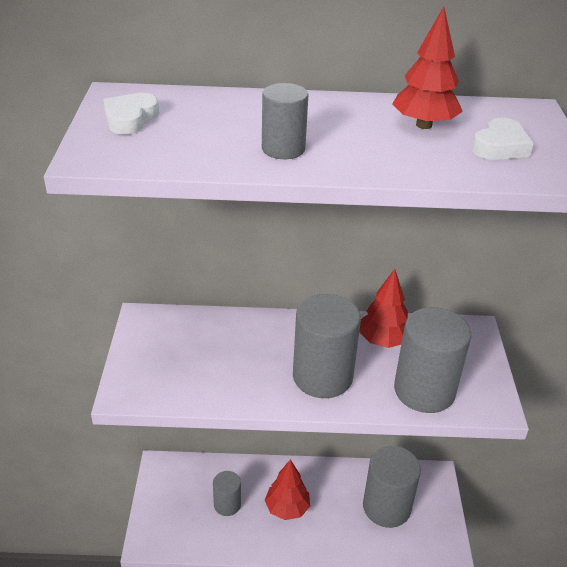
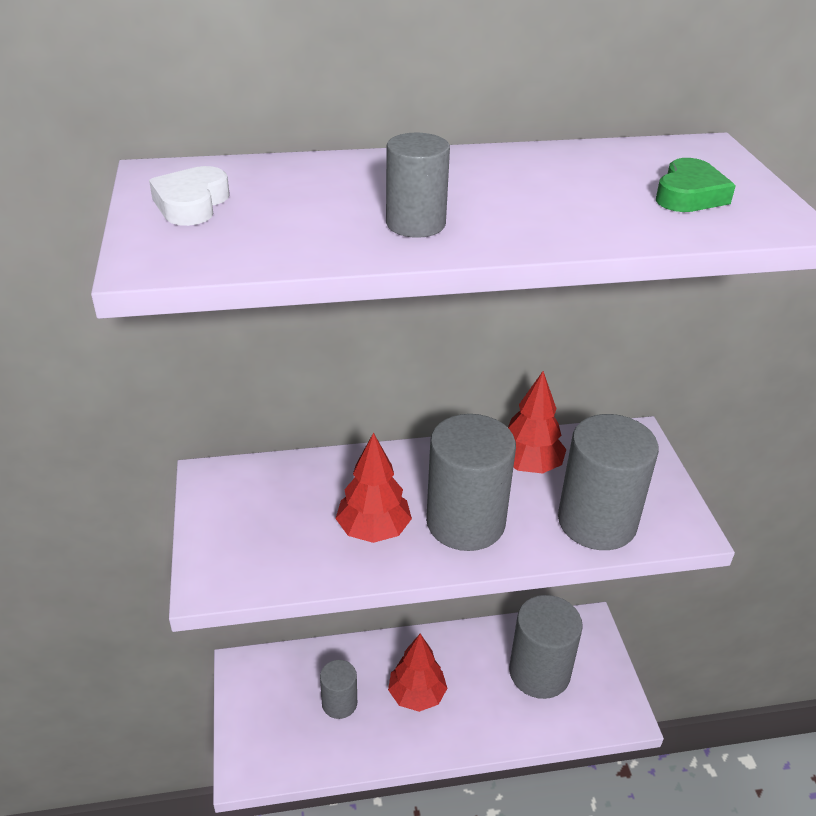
camera: 10 degrees left, 0 degrees up
(424, 125) = (583, 177): red tree -> red tree (374, 530)
(500, 146) = (689, 195): white heart -> green heart

